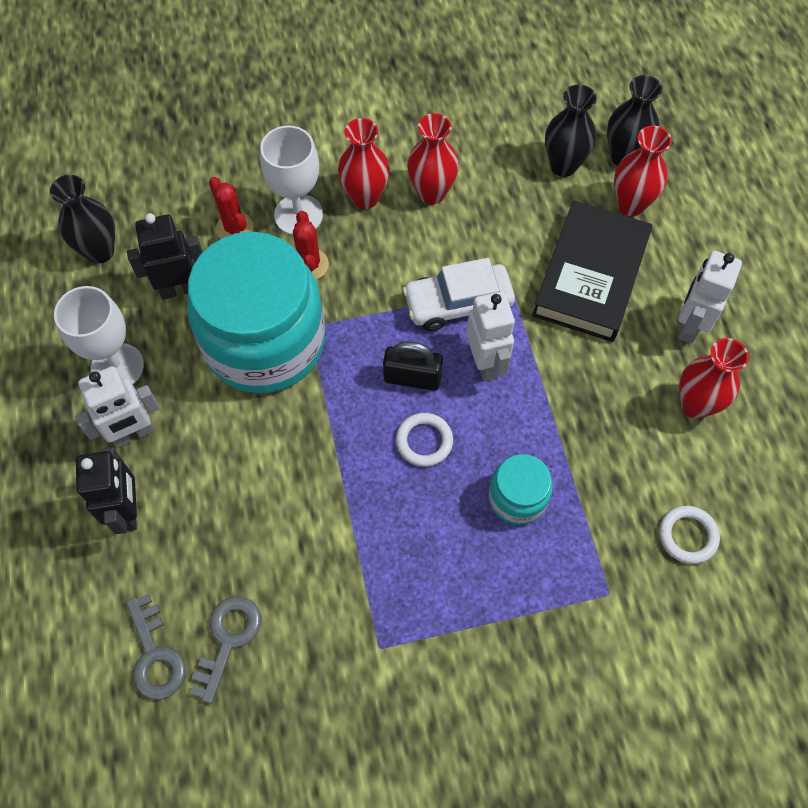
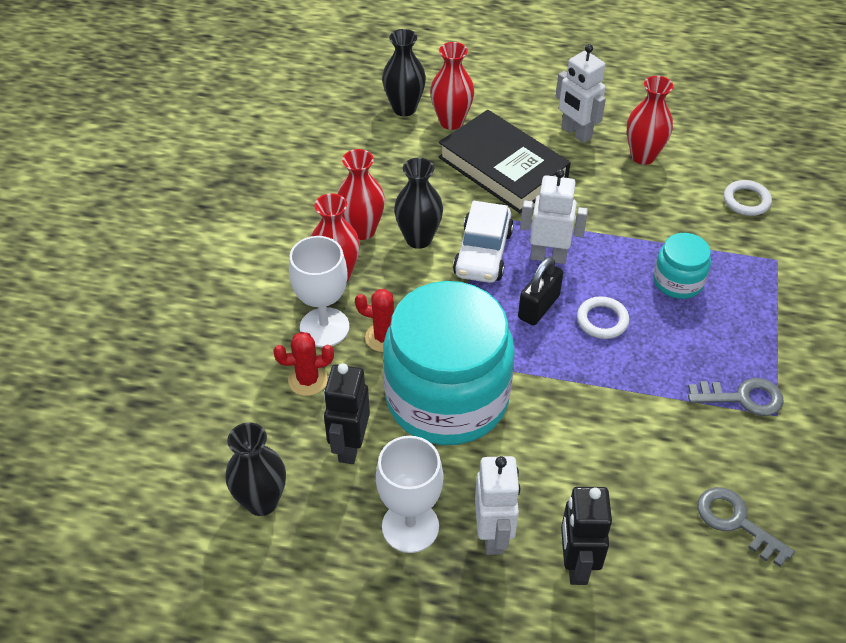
camera: 65 degrees left, 15 degrees down
(128, 511) = (576, 564): black robot -> black robot turned 105 degrees counterclockwise
(155, 656) = (733, 586): grey key -> grey key (743, 398)
(563, 165) = (389, 143): black vase -> black vase (418, 239)

